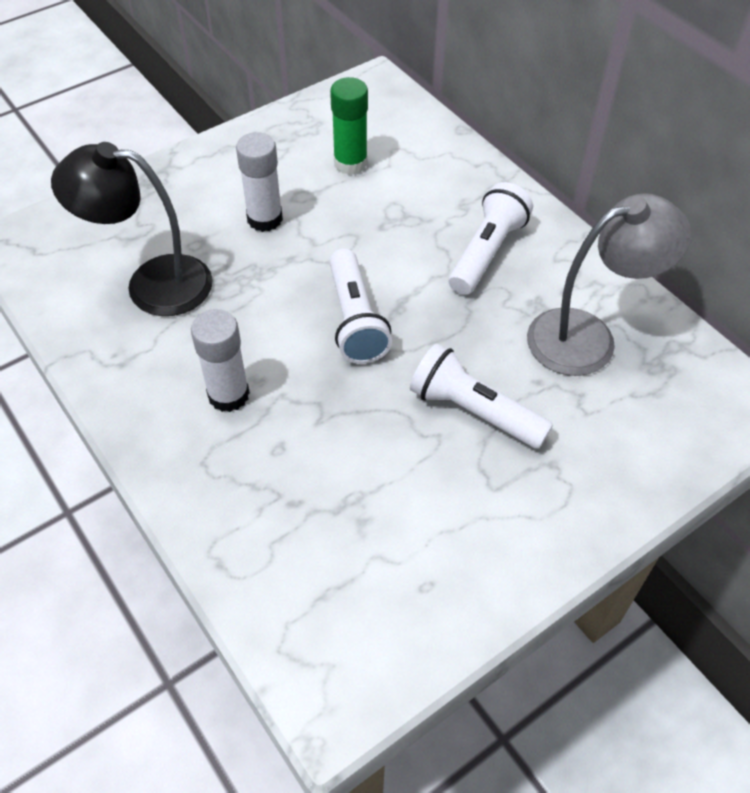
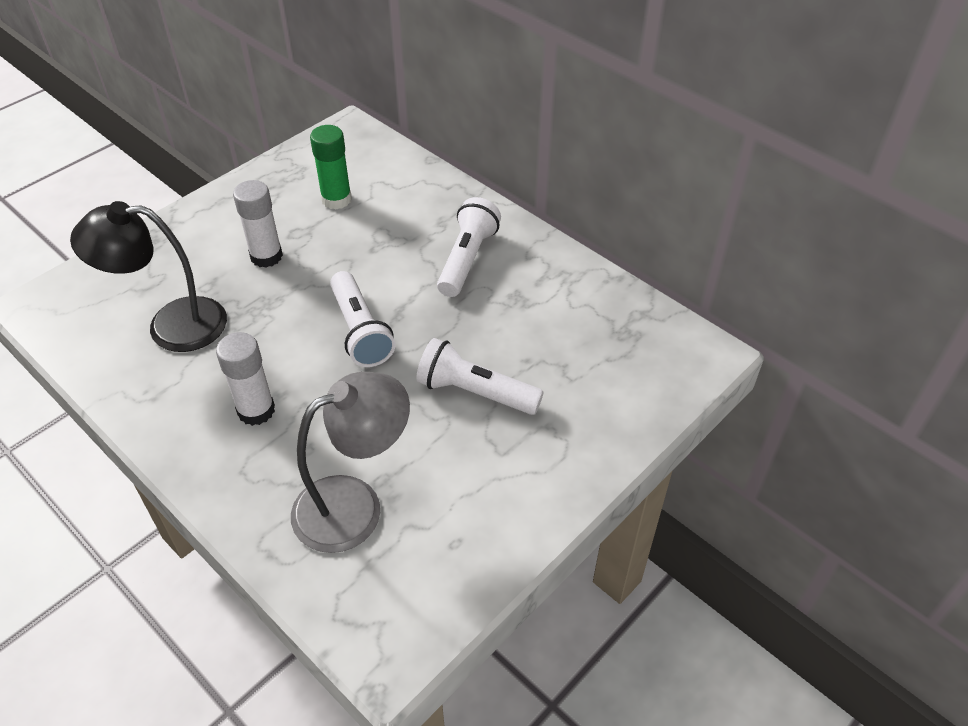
camera: 10 degrees left, 5 degrees down
(588, 337) = (563, 317): grey lamp -> grey lamp (355, 505)

